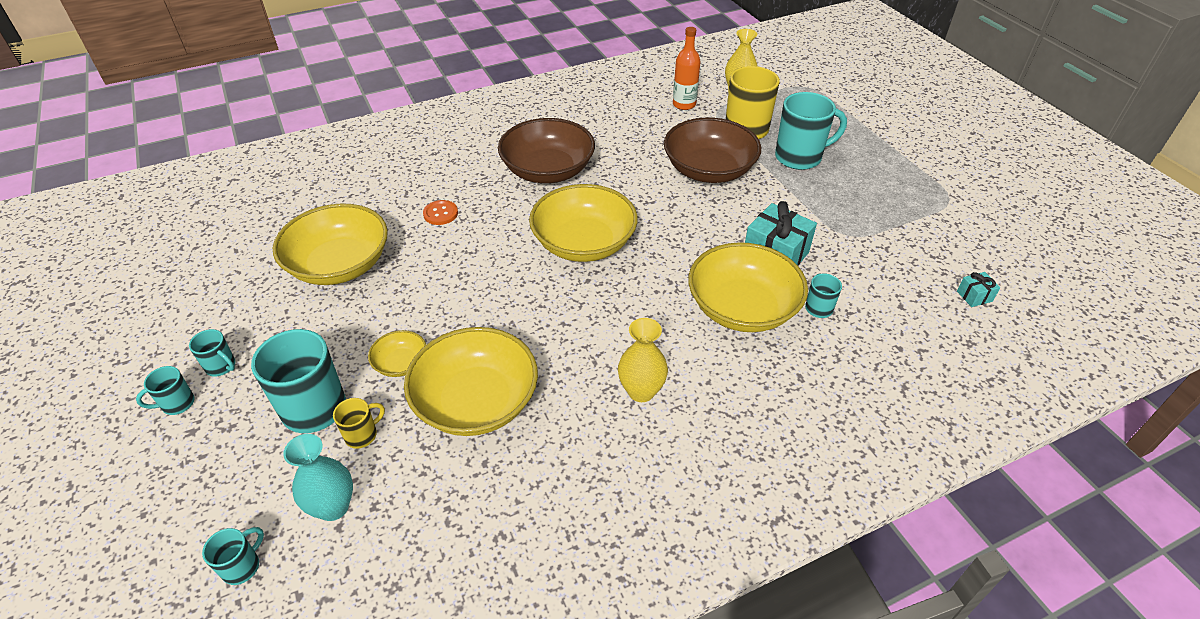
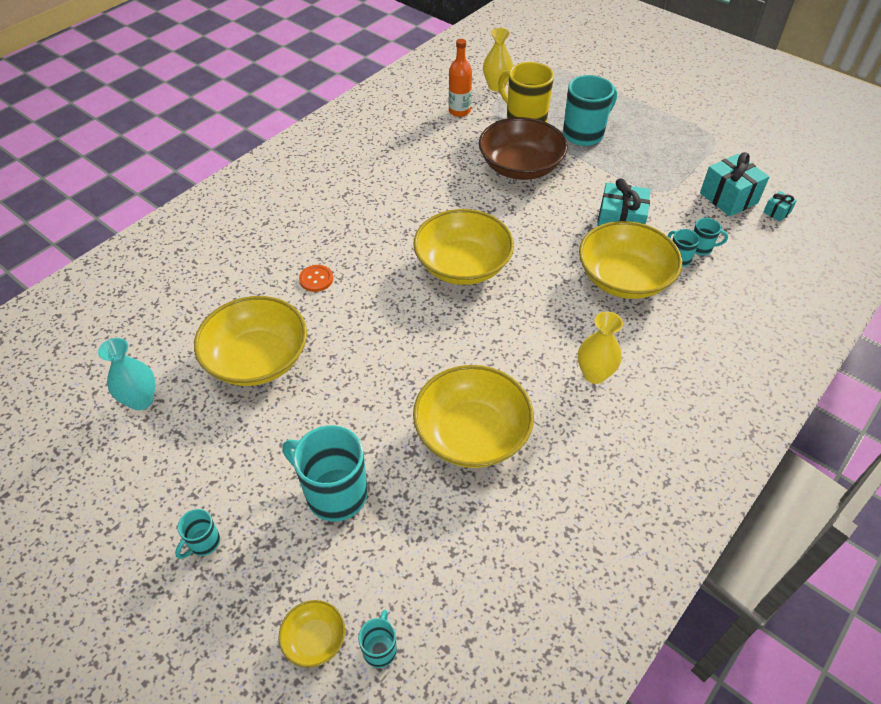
camera: 25 degrees left, 5 degrees up
(221, 366) = (219, 493): turquoise mug -> turquoise mug (701, 248)
(333, 507) = (419, 567): turquoise vase -> turquoise vase (141, 400)
(362, 435) = (397, 499): yellow mug -> none
(401, 363) = (384, 426): yellow bowl -> yellow bowl (314, 639)
(548, 170) = (384, 208): brown bowl -> none
(923, 264) = (728, 198): none -> turquoise gift

